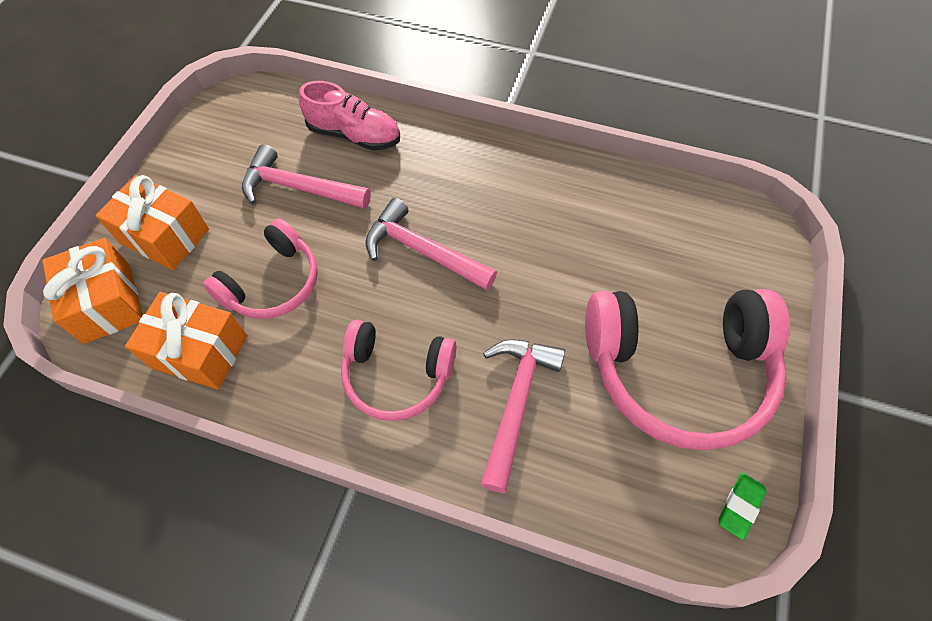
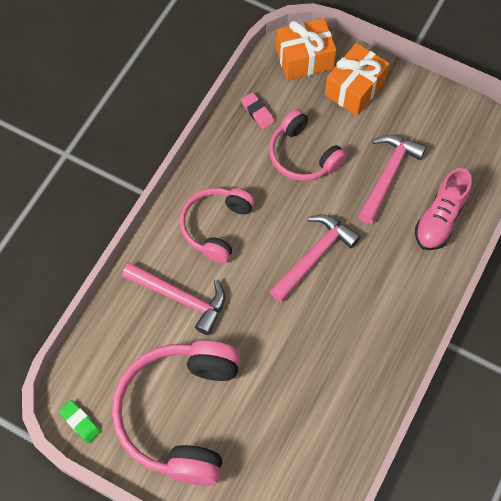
camera: 100 degrees right, 5 degrees up
(199, 351) = (257, 112): orange gift -> pink eraser

